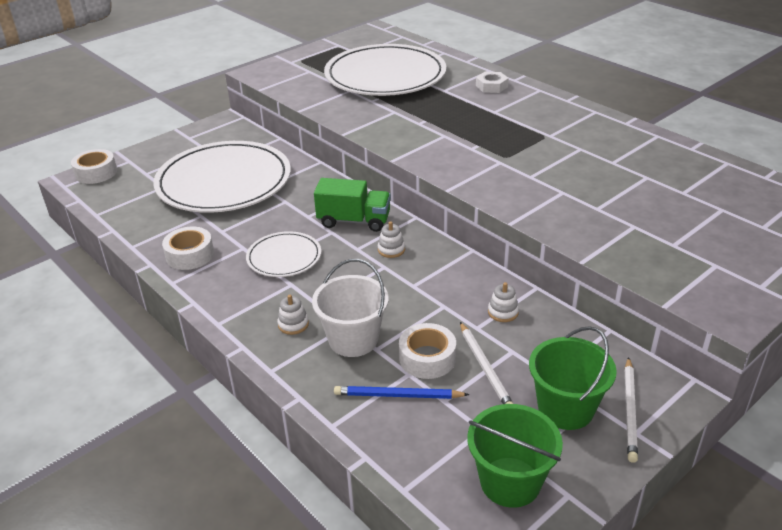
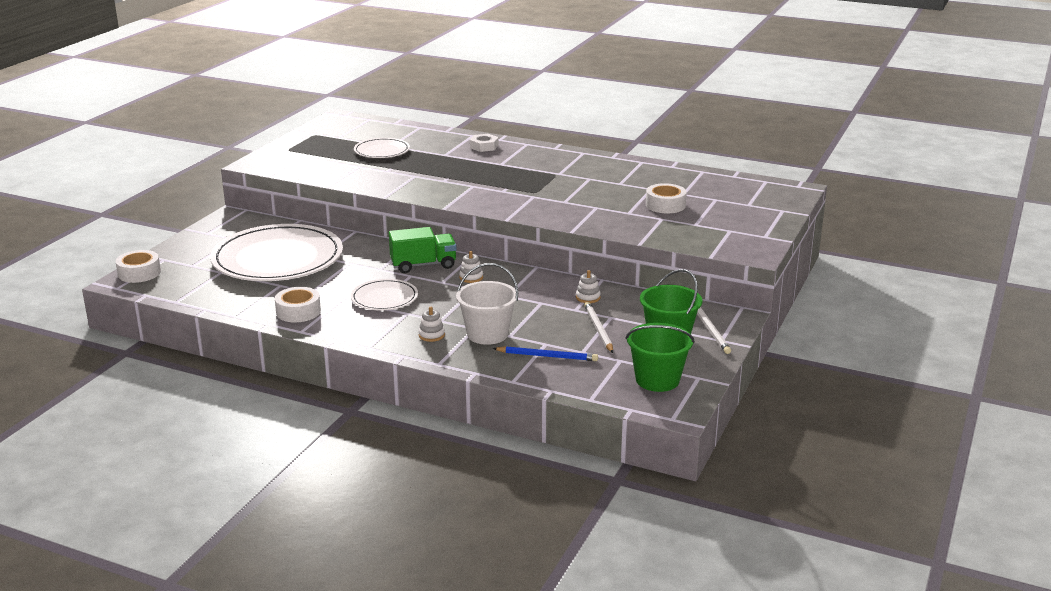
camera: 25 degrees left, 10 degrees down
(385, 76) = (382, 151): white plate -> white plate, size x0.48
(398, 395) = (547, 356): blue pencil -> blue pencil turned 150 degrees counterclockwise
(427, 358) = (552, 333): white tape -> white tape (665, 205)
(485, 368) = (598, 329): white pencil -> white pencil turned 150 degrees counterclockwise

